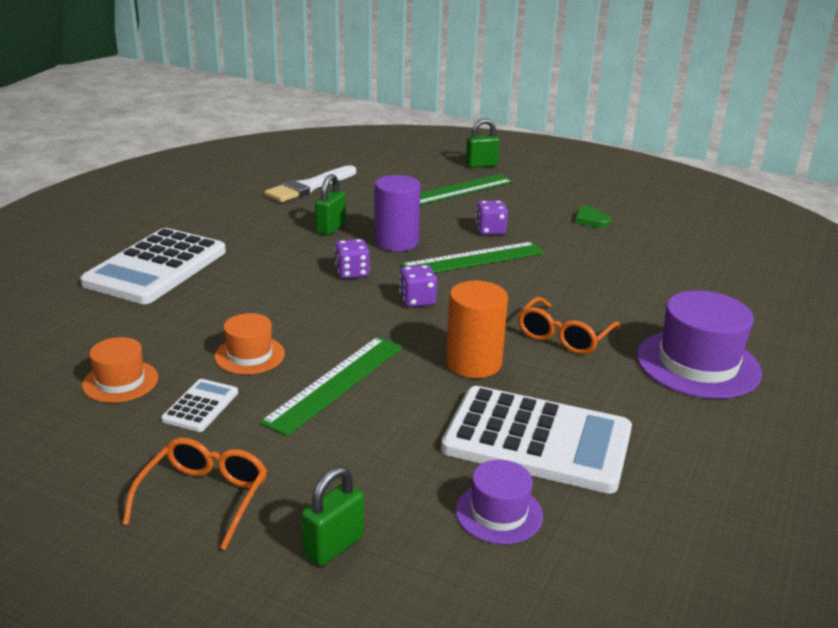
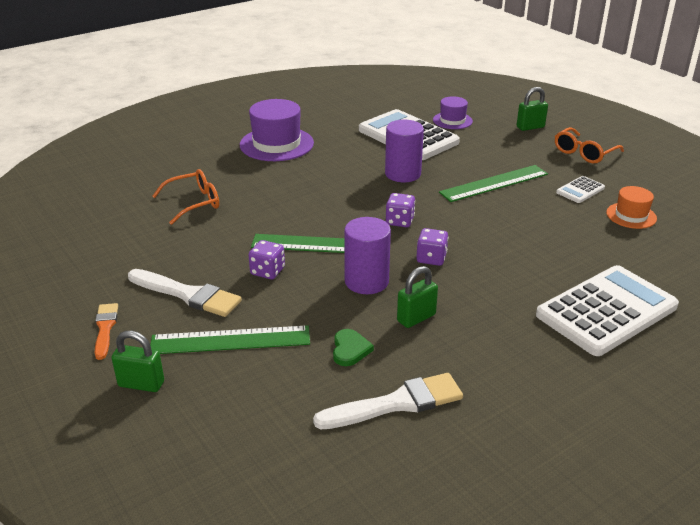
camera: 150 degrees left, 5 degrees up
(249, 355) = (542, 212): orange hat -> none
(473, 363) = (402, 174): orange cylinder -> purple cylinder
(528, 205) = (188, 294): none -> white brush
(550, 179) = (105, 328): none -> orange brush
(564, 336) = (329, 174): orange glasses -> orange glasses (194, 203)
(591, 220) = (161, 258): green heart -> green heart (350, 349)

